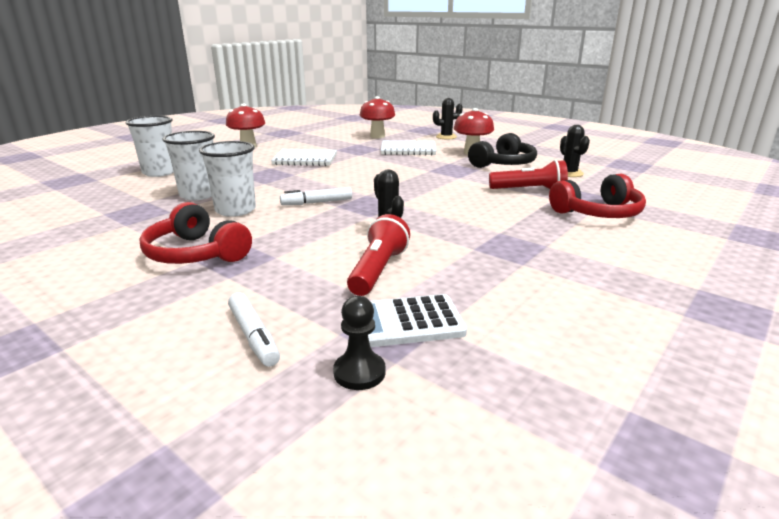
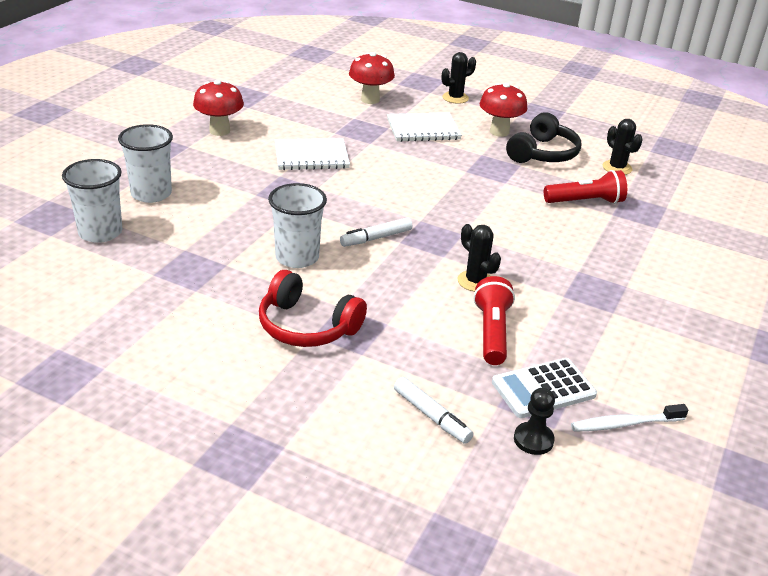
camera: 15 degrees left, 10 degrees up
(198, 195) = (235, 234): white cup -> white cup (100, 232)
(491, 367) = (625, 424): none -> white toothbrush
(598, 213) = (660, 234): red headphones -> none

